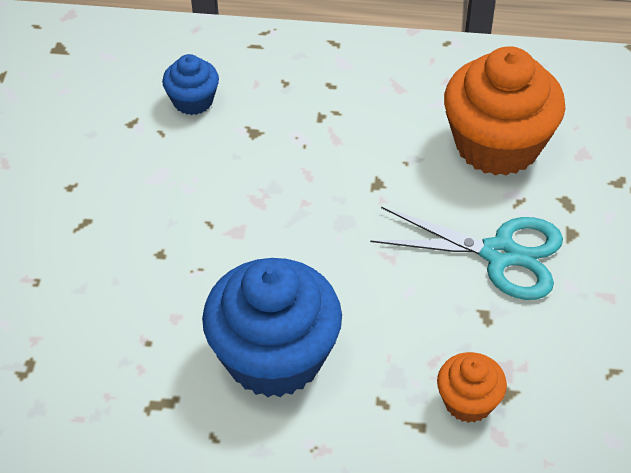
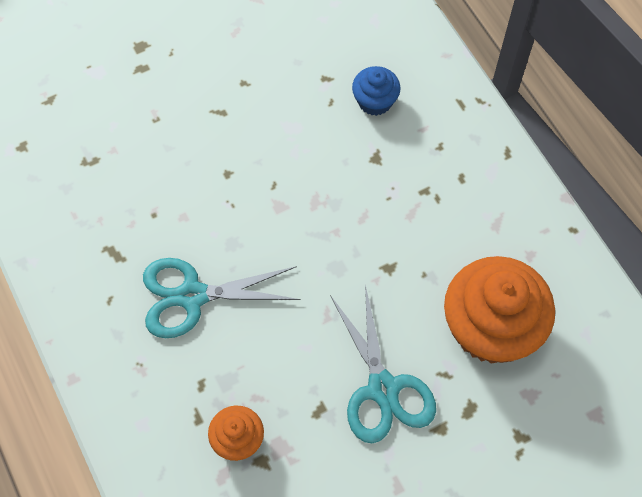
camera: 55 degrees right, 15 degrees up
(274, 357) = (192, 296): blue cupcake -> turquoise scissors

